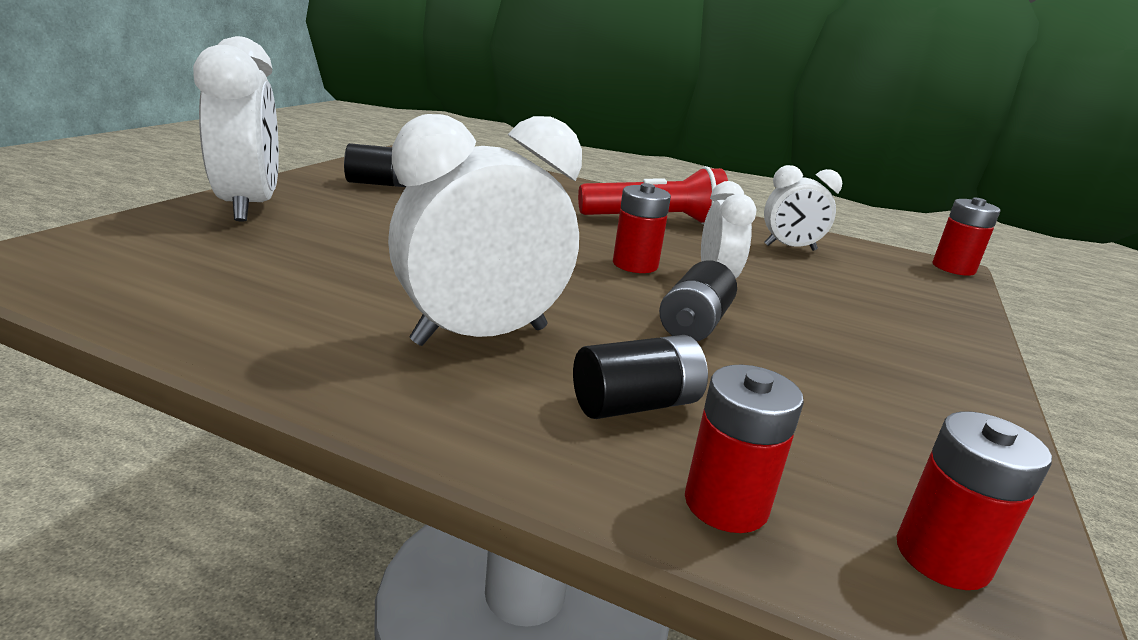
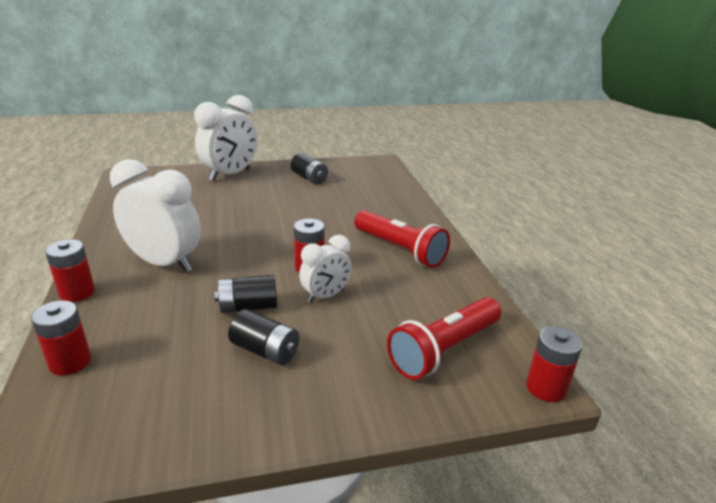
camera: 55 degrees right, 5 degrees up
(635, 405) = (137, 317): black battery -> black battery (265, 351)
(790, 248) = (441, 305): white clock -> none
(872, 275) = (444, 349): none -> red flashlight
(942, 556) = (66, 433): red battery -> red battery (77, 293)

